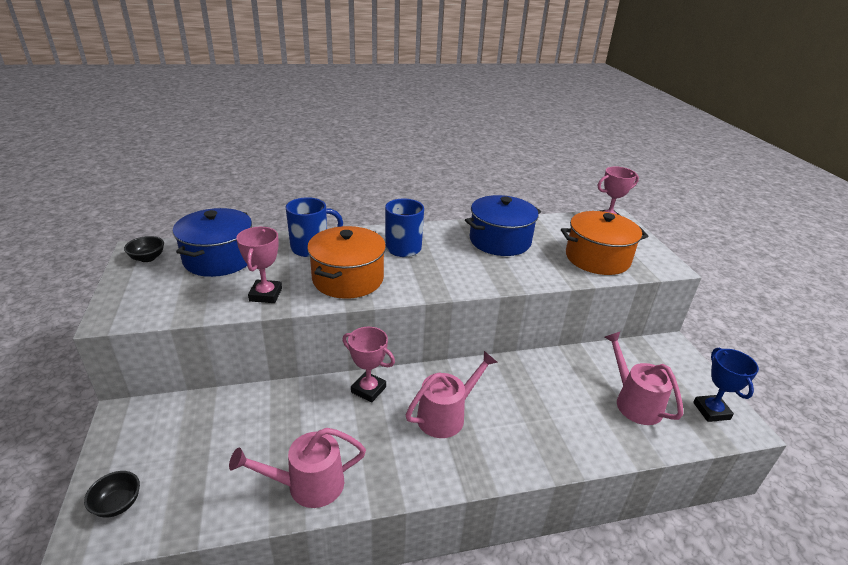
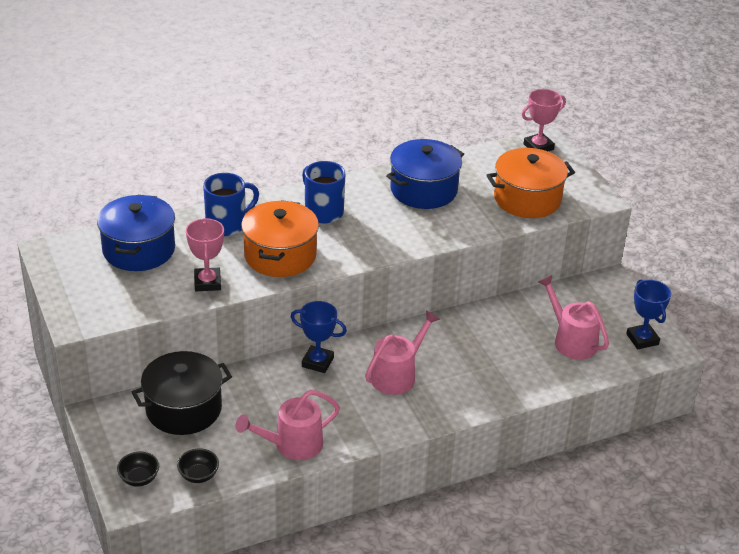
camera: 10 degrees left, 5 degrees up
(147, 258) = (65, 258): black bowl -> black bowl (198, 475)
(213, 422) = (183, 409): none -> black pot
(368, 389) = (317, 362): pink trophy -> blue trophy

